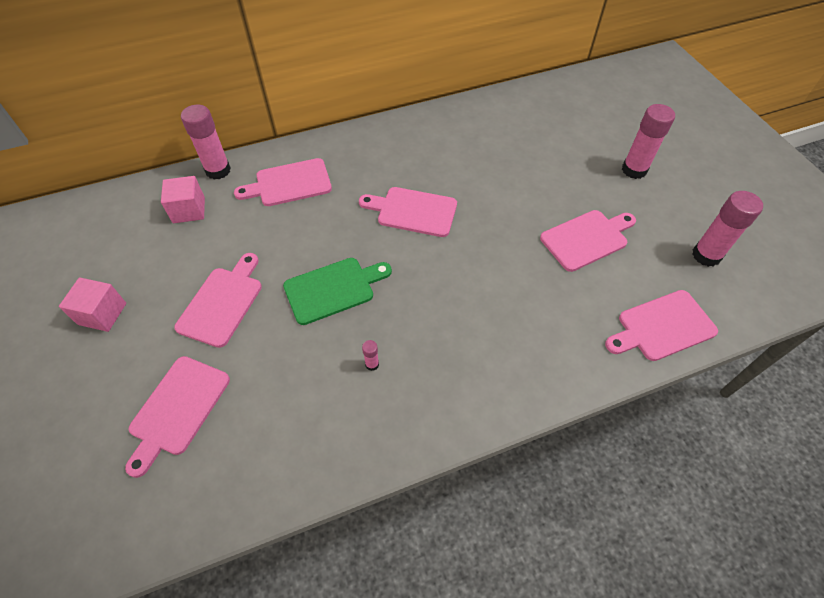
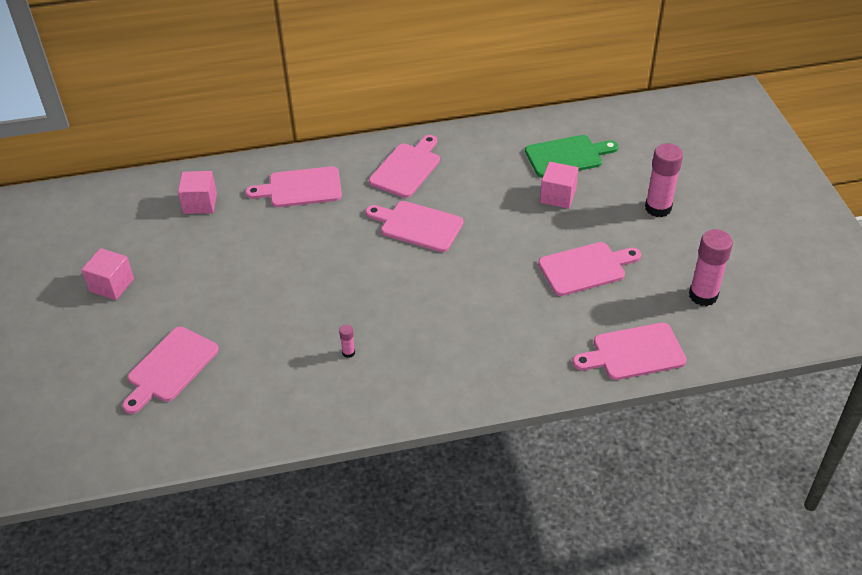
camera: 10 degrees right, 10 degrees down
(218, 170) = (233, 169): pink glue stick -> none
(222, 303) = (220, 287): pink cutting board -> pink cutting board (407, 168)
(333, 289) = (325, 287): green cutting board -> green cutting board (567, 156)
(539, 167) = (558, 196): none -> pink cube

